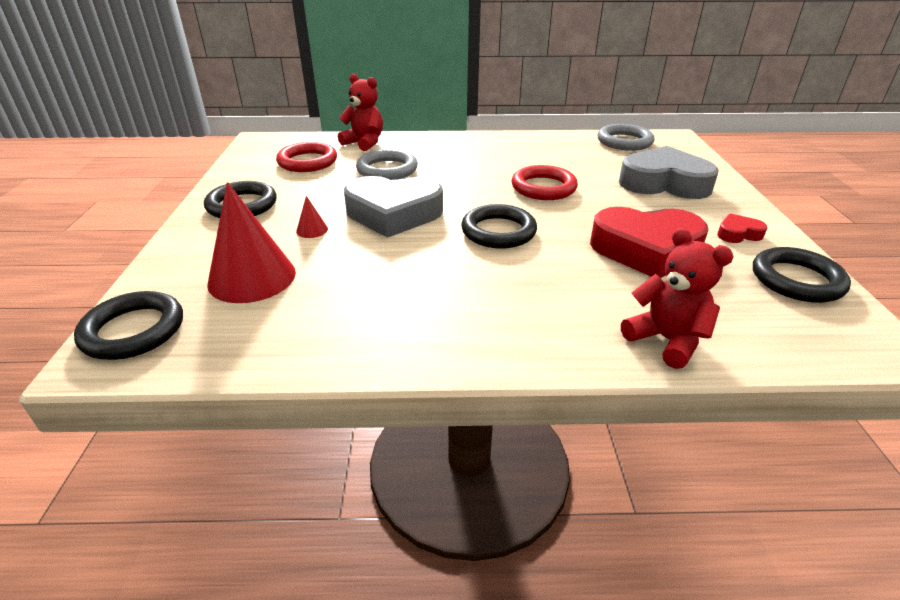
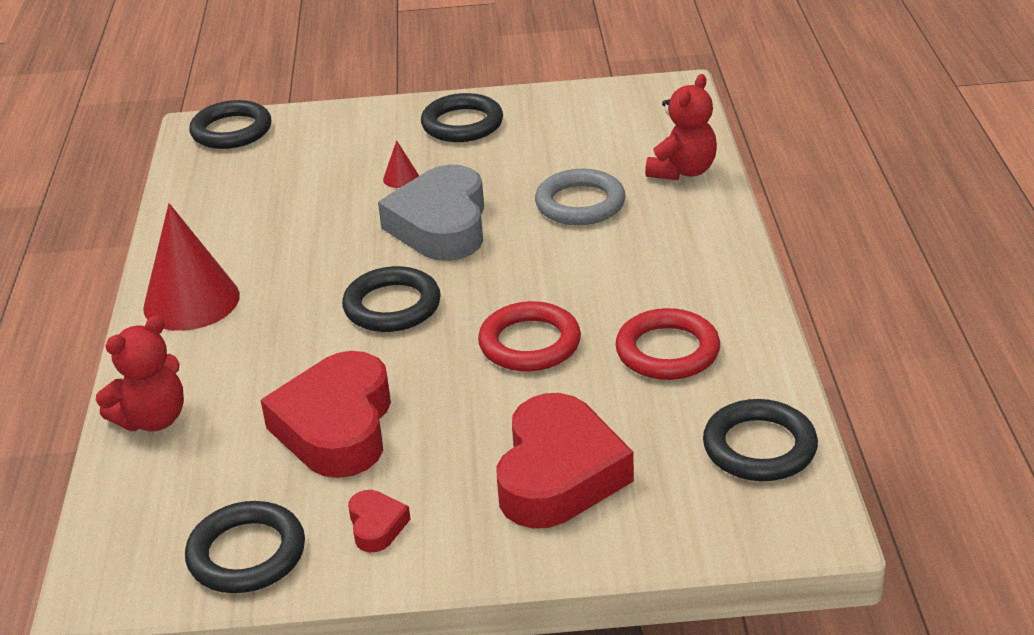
camera: 90 degrees right, 0 degrees up
(252, 277) = (305, 164): red cone -> red cone (191, 301)
(307, 162) = (599, 139): red ring -> red ring (667, 351)
(624, 142) = (759, 447): grey ring -> black ring
(664, 183) = (559, 474): grey heart -> red heart

